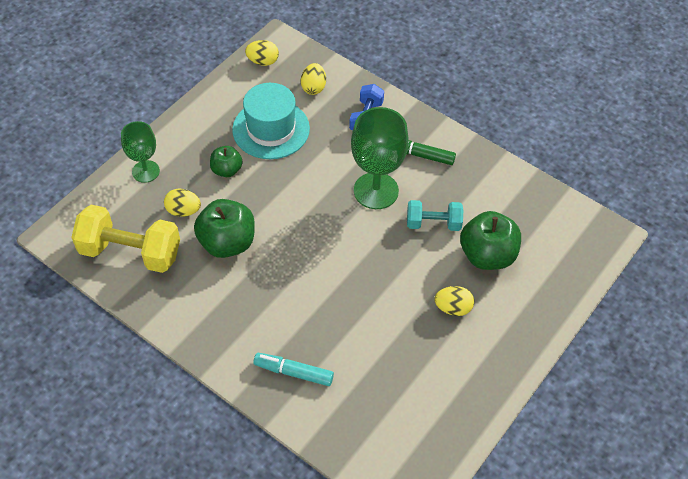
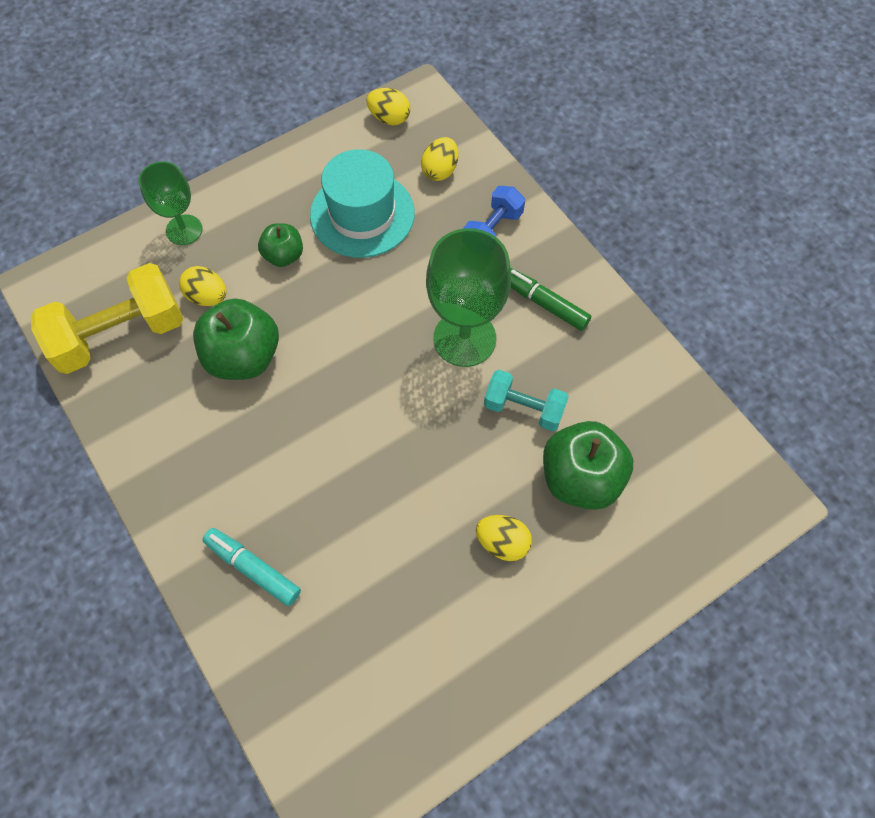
camera: 20 degrees right, 10 degrees up
(130, 252) = (120, 334): yellow dumbbell -> yellow dumbbell turned 60 degrees counterclockwise

